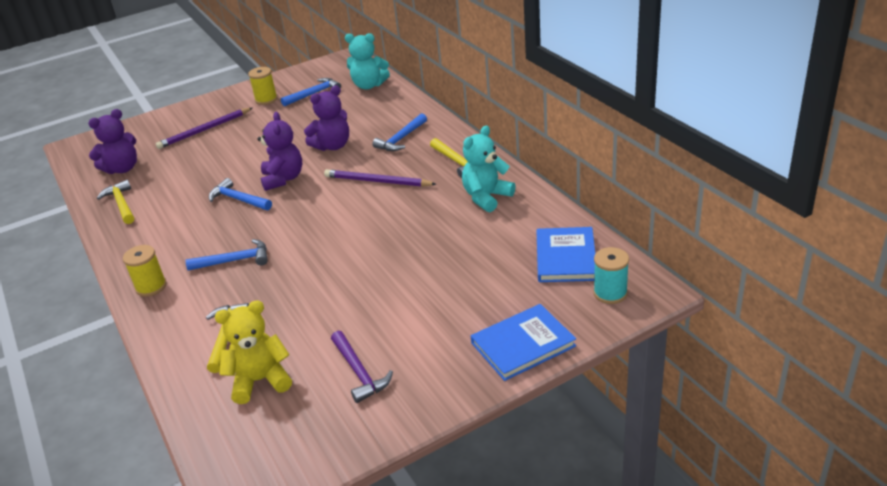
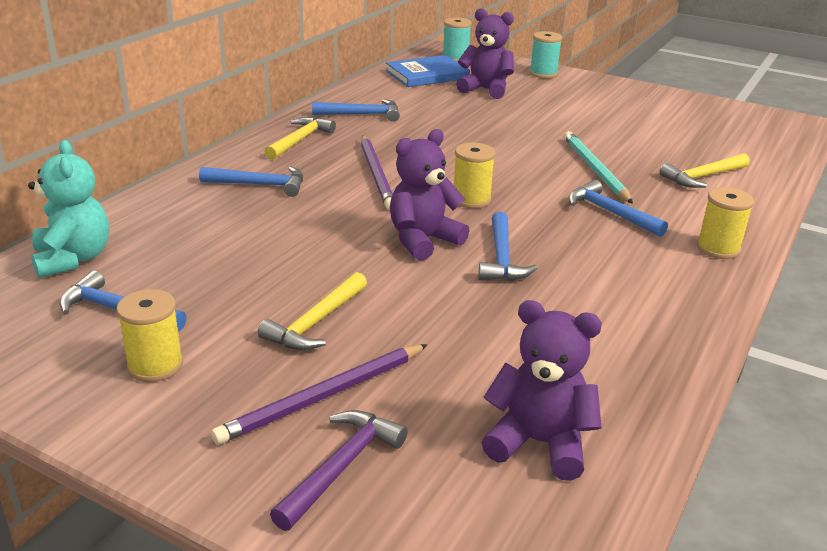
camera: 125 degrees left, 5 degrees down
(121, 204) = (626, 372): yellow hammer -> yellow hammer (316, 322)
(205, 130) = (324, 396): purple pencil -> purple pencil turned 120 degrees clockwise
(260, 380) = (715, 146): yellow teddy bear -> none
(292, 281) = (595, 170): none -> turquoise pencil
(309, 209) = (471, 200): none -> yellow spool
(332, 146) = (307, 230): purple teddy bear -> purple teddy bear (486, 90)
(359, 372) = (648, 114): purple hammer -> purple hammer (341, 467)
(486, 197) = (362, 115): turquoise teddy bear -> blue hammer
(523, 344) = (543, 74): blue book -> turquoise spool

